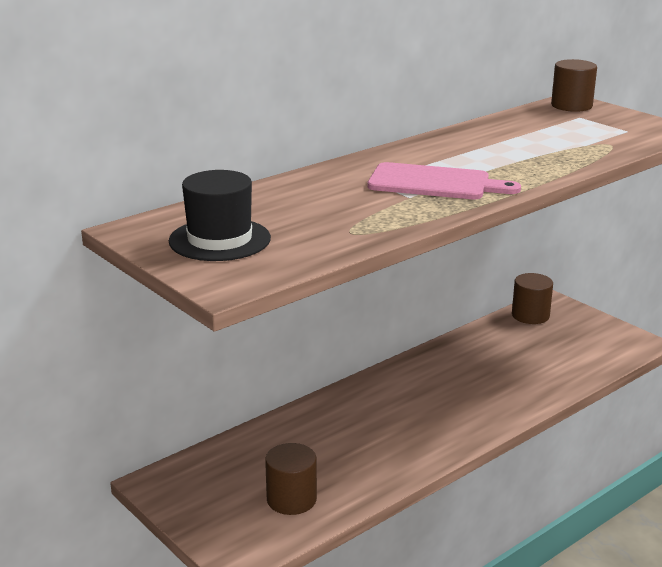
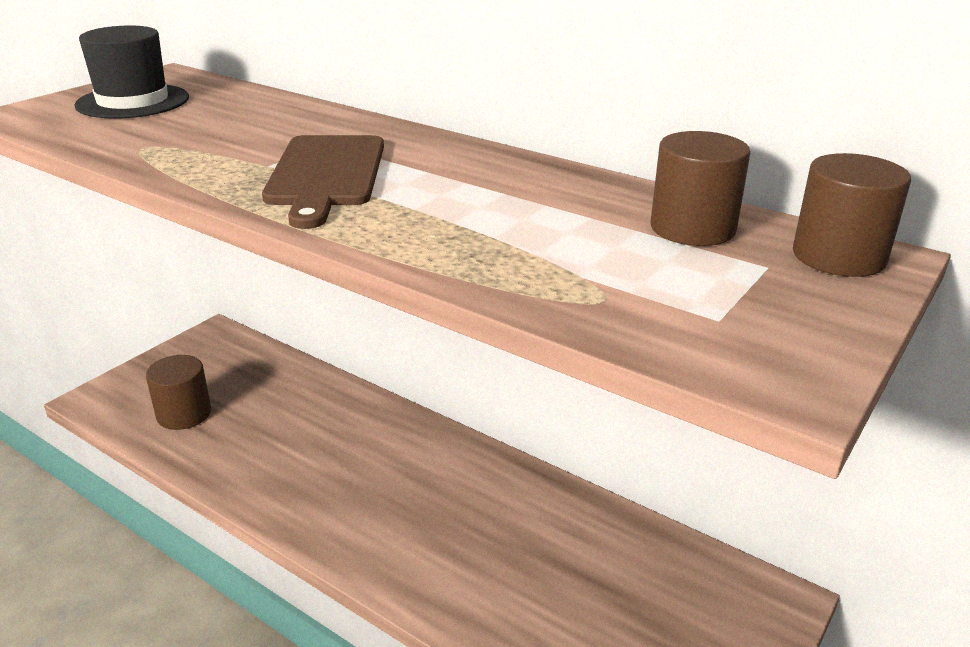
camera: 75 degrees right, 5 degrees up
(434, 183) = (326, 174): pink cutting board -> brown cutting board
(530, 315) = (708, 576): brown cylinder -> brown cylinder (692, 228)

